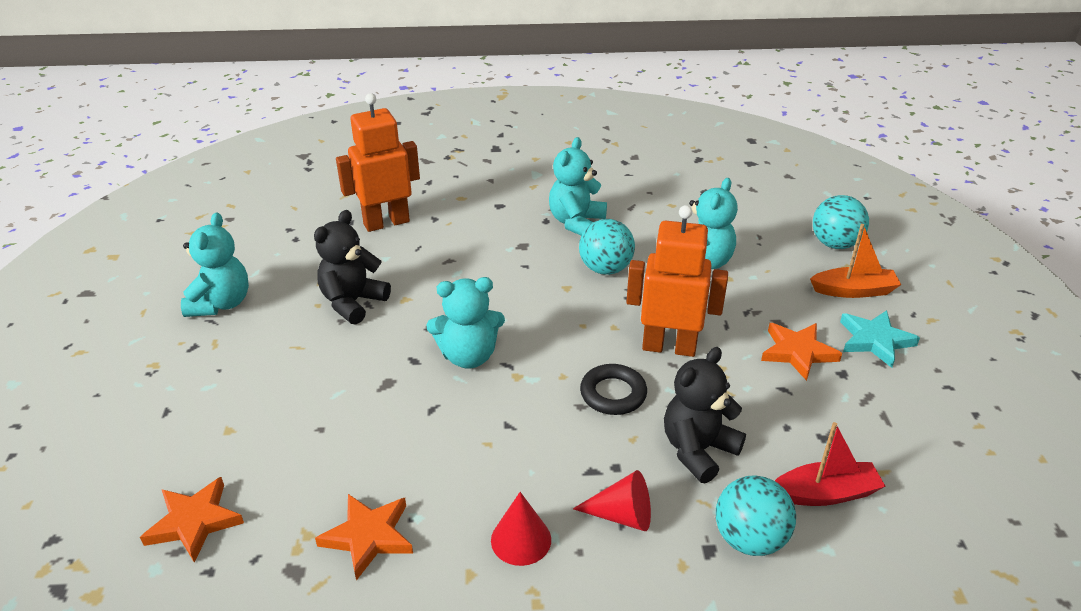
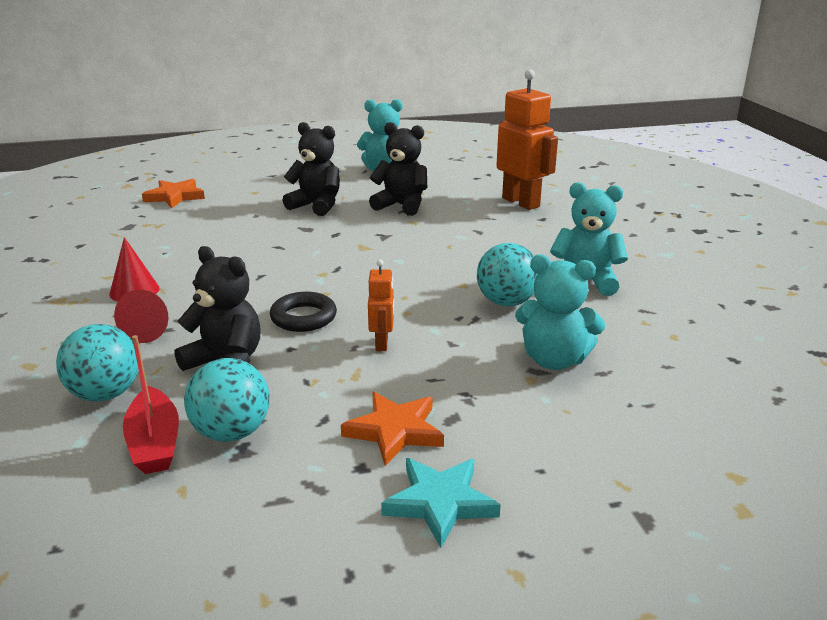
camera: 80 degrees right, 10 degrees down
(316, 371) = (316, 206): none -> black teddy bear
(368, 536) = (151, 242): orange star -> none
(468, 356) = (345, 252): turquoise teddy bear -> none
(669, 347) = (382, 344): orange robot -> orange robot, size x0.50
(834, 244) = (679, 476): turquoise ball -> turquoise ball (231, 432)
(853, 291) = (557, 489): orange boat -> none

